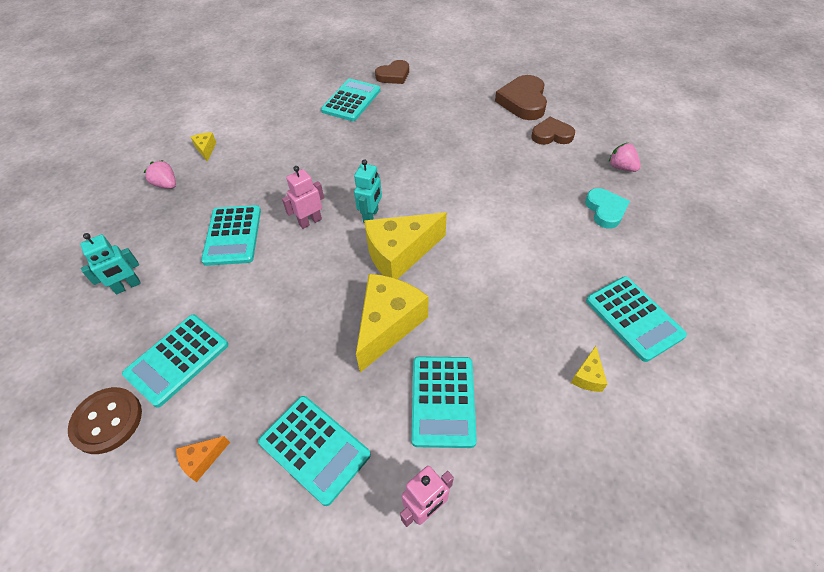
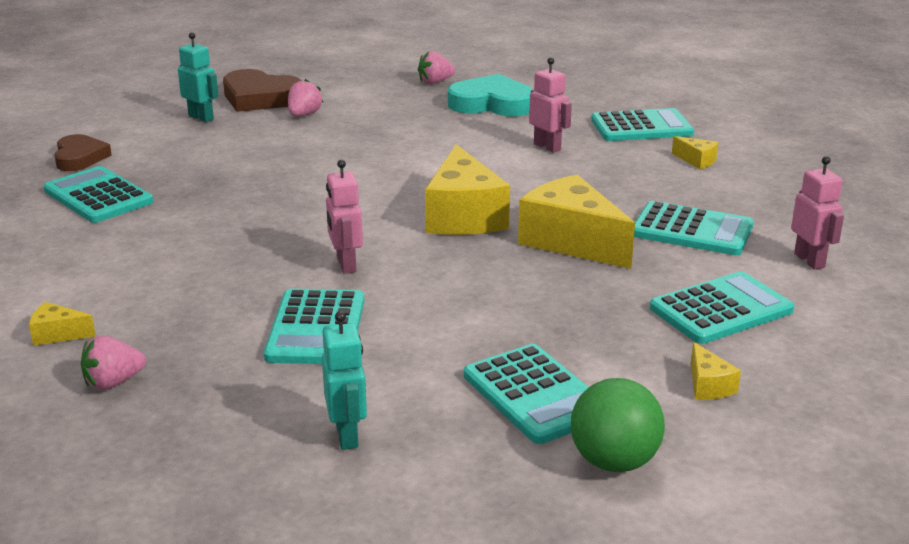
camera: 70 degrees left, 25 degrees down
(107, 421) = (614, 462): brown button -> green ball
(202, 460) = (708, 386): orange cheese -> yellow cheese
(232, 235) = (316, 328): turquoise calculator -> turquoise calculator turned 75 degrees clockwise
(371, 216) = (376, 222): turquoise robot -> turquoise robot (201, 118)
(511, 129) = (304, 115): none -> pink strawberry
(546, 266) = (547, 147): none -> pink robot
(551, 135) = (343, 98): brown heart -> none
(605, 210) = (492, 104): turquoise heart -> turquoise heart, size x1.52

